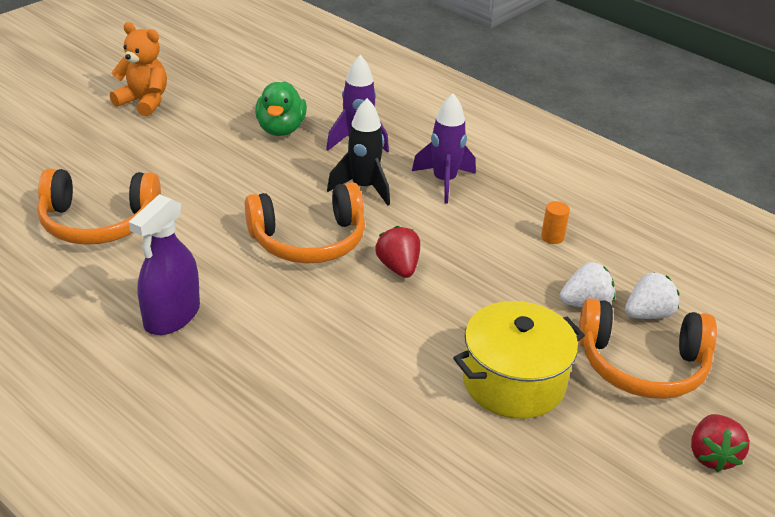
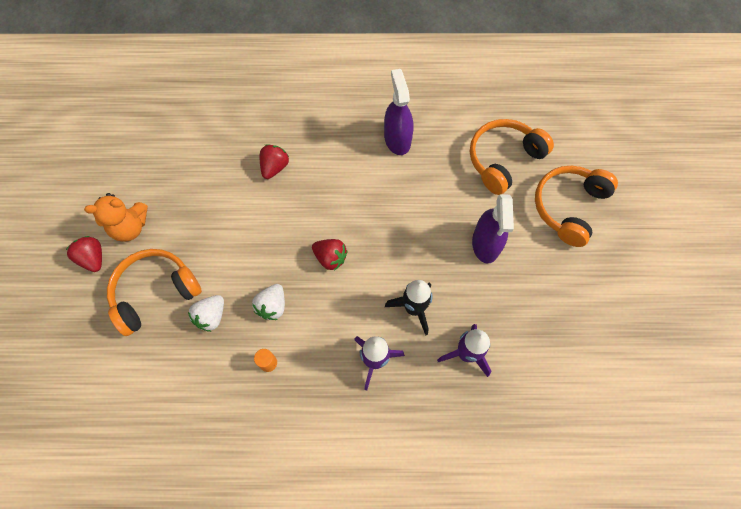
camera: 140 degrees right, 30 degrees up
(144, 102) = (627, 269): orange teddy bear -> orange teddy bear (130, 227)
(229, 183) = (485, 244): none -> purple spray bottle
(281, 129) = (522, 321): green duck -> none
(308, 240) = (394, 237): orange headphones -> orange headphones (568, 207)
(361, 393) = (274, 167): none -> red strawberry
(513, 382) = (212, 228): yellow pot -> none
(648, 314) = (171, 337): white strawberry -> white strawberry (272, 306)

